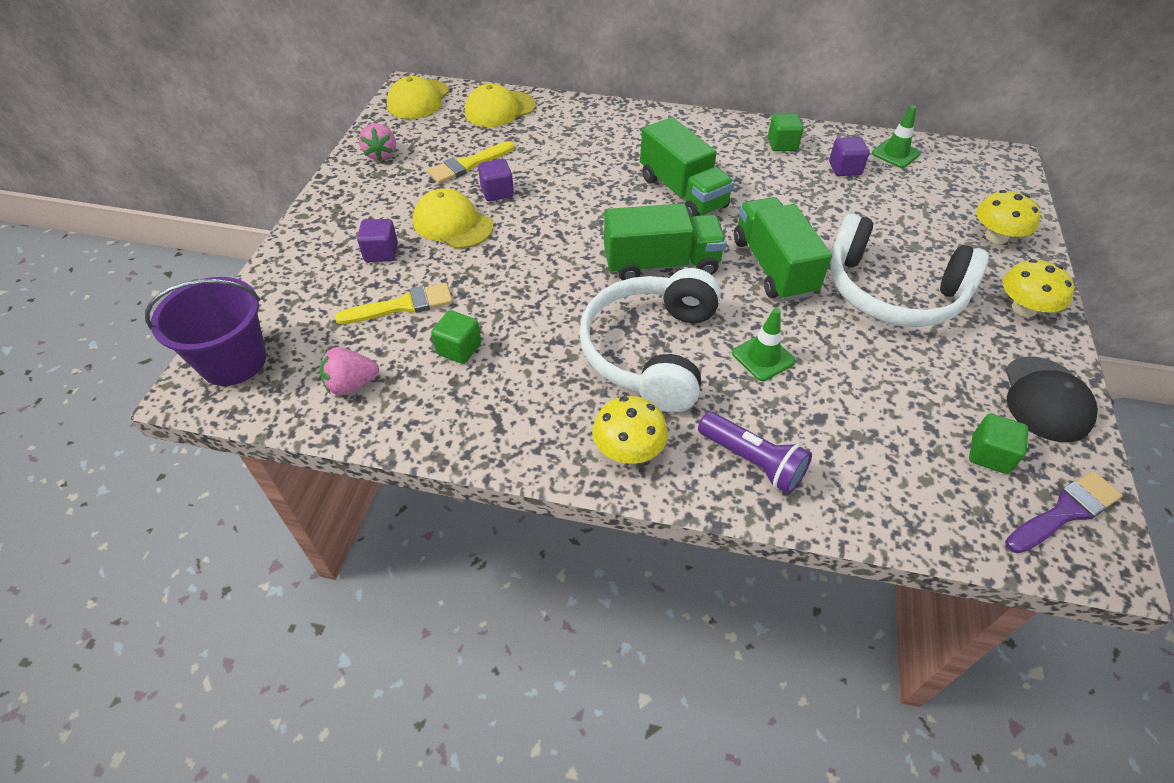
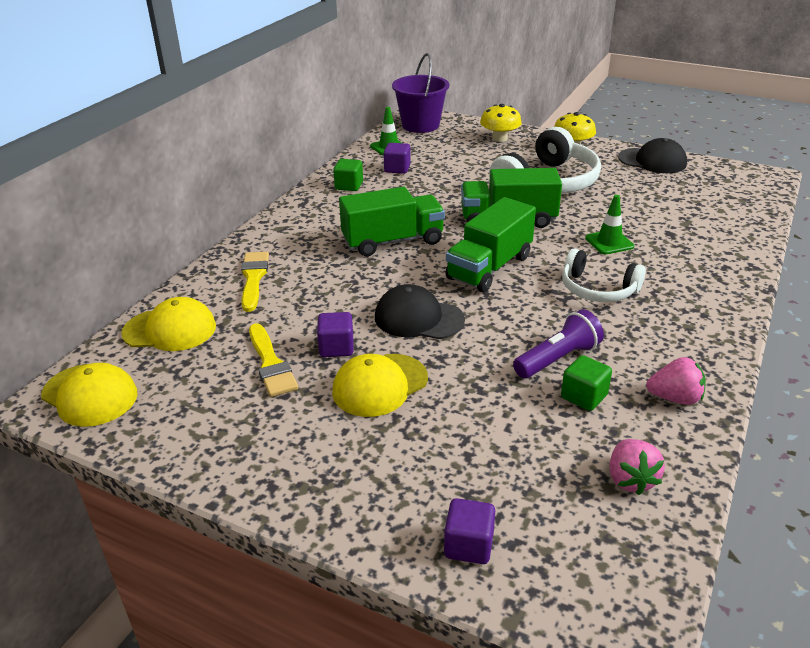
camera: 75 degrees left, 15 degrees down
(233, 361) = (586, 593): purple bucket -> purple bucket (420, 125)
(381, 154) = (201, 437): pink strawberry -> pink strawberry (675, 398)
(381, 252) = (412, 446): purple cube -> purple cube (468, 545)
(402, 305) = (511, 433): yellow brush -> yellow brush (253, 278)
(499, 109) = (170, 330): yellow cap -> yellow cap turned 75 degrees counterclockwise
(553, 230) = (418, 318): none -> black cap
(628, 449) = (706, 315): yellow mushroom -> none
(650, 351) = (597, 289): white headphones -> white headphones, size x0.60
(661, 264) = (489, 267): green truck -> green truck turned 150 degrees counterclockwise
(752, 461) = (712, 265): purple flashlight -> purple flashlight (558, 359)
(989, 455) = (698, 187): green cube -> none
(1065, 512) = (738, 177): purple brush -> none

